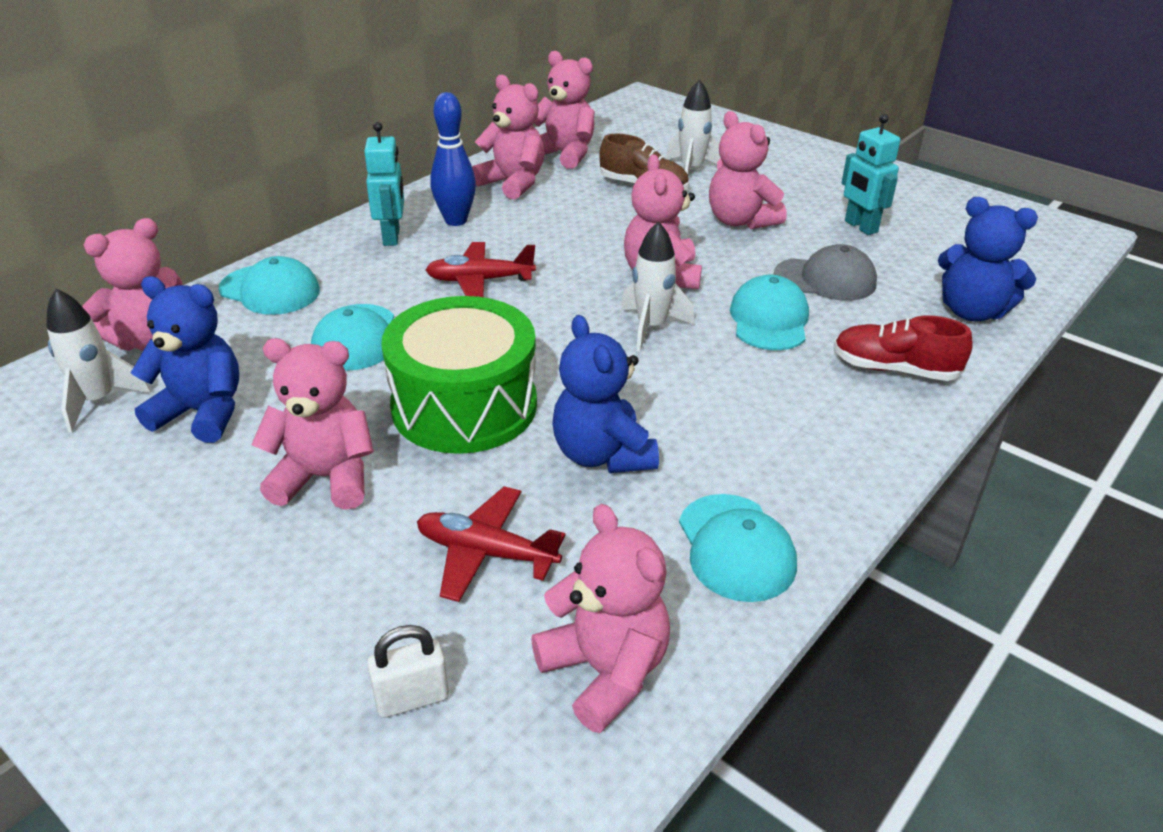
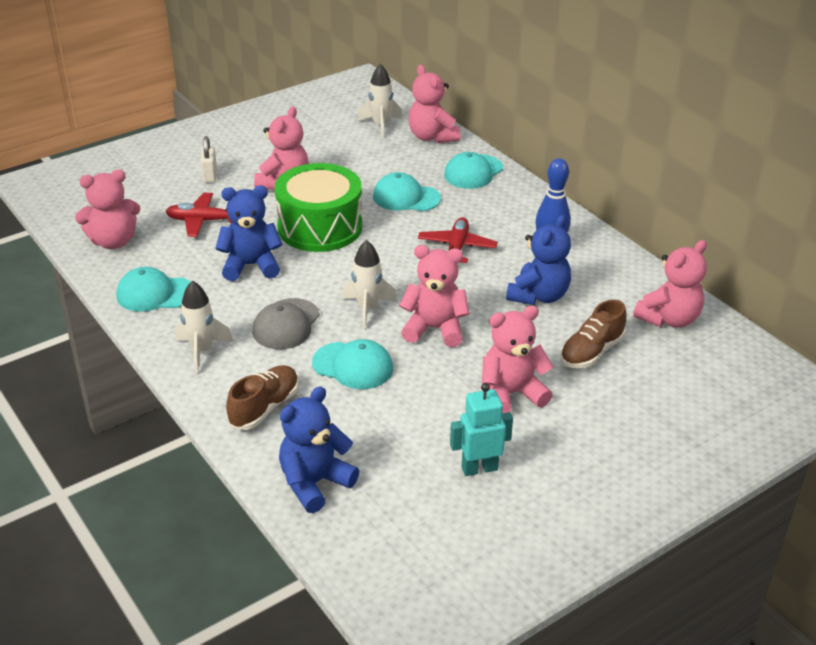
camera: 105 degrees right, 0 degrees up
(202, 413) = (356, 151): blue teddy bear -> blue teddy bear (538, 296)
(392, 237) = (531, 219): turquoise robot -> none
(412, 698) = (137, 195): white padlock -> white padlock (210, 176)
(486, 553) = (203, 221): red plane -> red plane turned 120 degrees counterclockwise
(513, 183) = (612, 282): pink teddy bear -> none
(691, 170) = (623, 390): white rocket -> white rocket (202, 351)
(825, 279) = (396, 414): grey cap -> grey cap (286, 324)
(894, 369) = (264, 407): red shoe -> brown shoe

